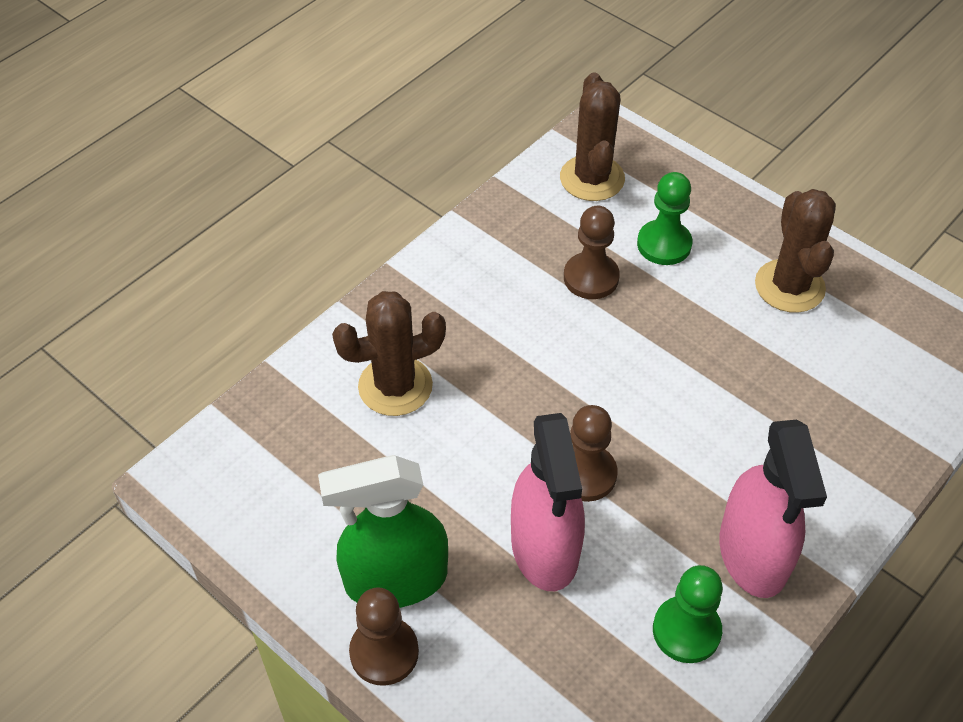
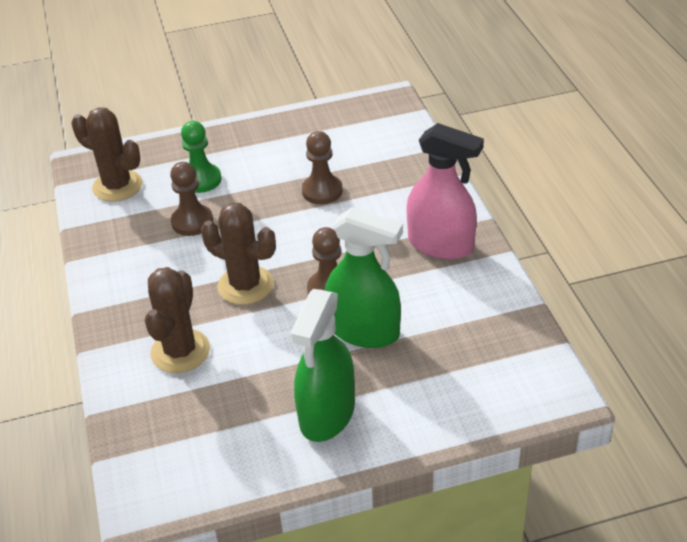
camera: 55 degrees left, 10 degrees down
(384, 652) = (374, 442): brown pawn -> brown pawn (322, 191)
(545, 548) = (364, 331): pink spray bottle -> green spray bottle
(686, 631) = (466, 294): green pawn -> none
(789, 286) = (283, 146): brown cactus -> brown cactus (245, 285)

